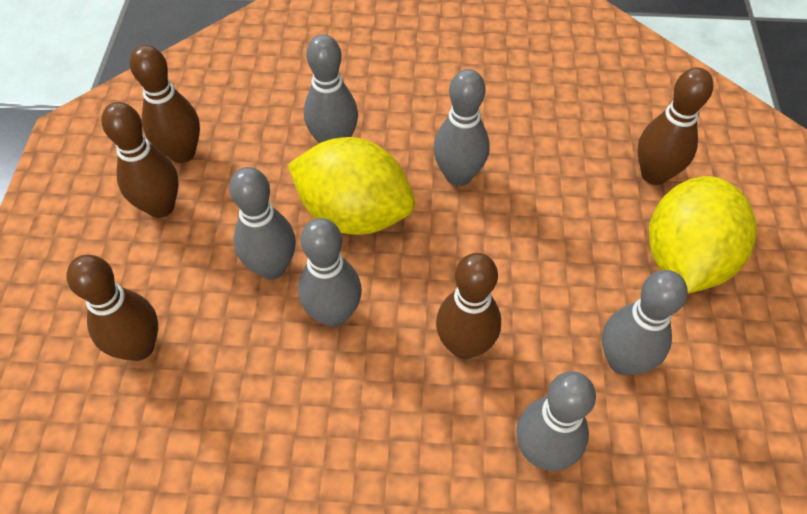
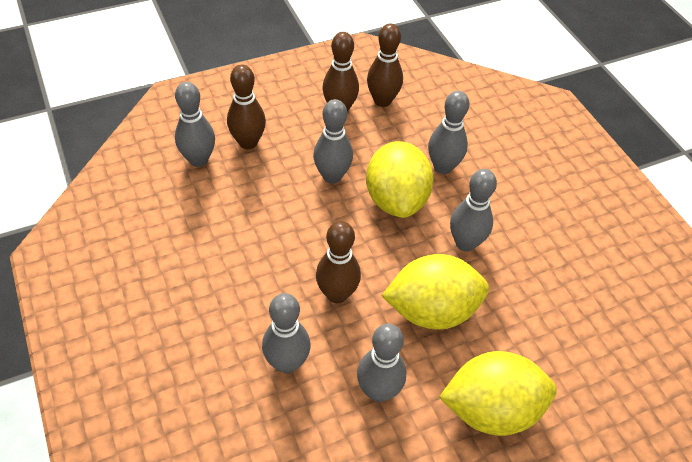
camera: 60 degrees right, 5 degrees down
(333, 314) = (319, 218): grey bowling pin -> grey bowling pin (198, 160)
(536, 254) = (431, 310): none -> yellow lemon
(654, 174) = (557, 366): brown bowling pin -> none

